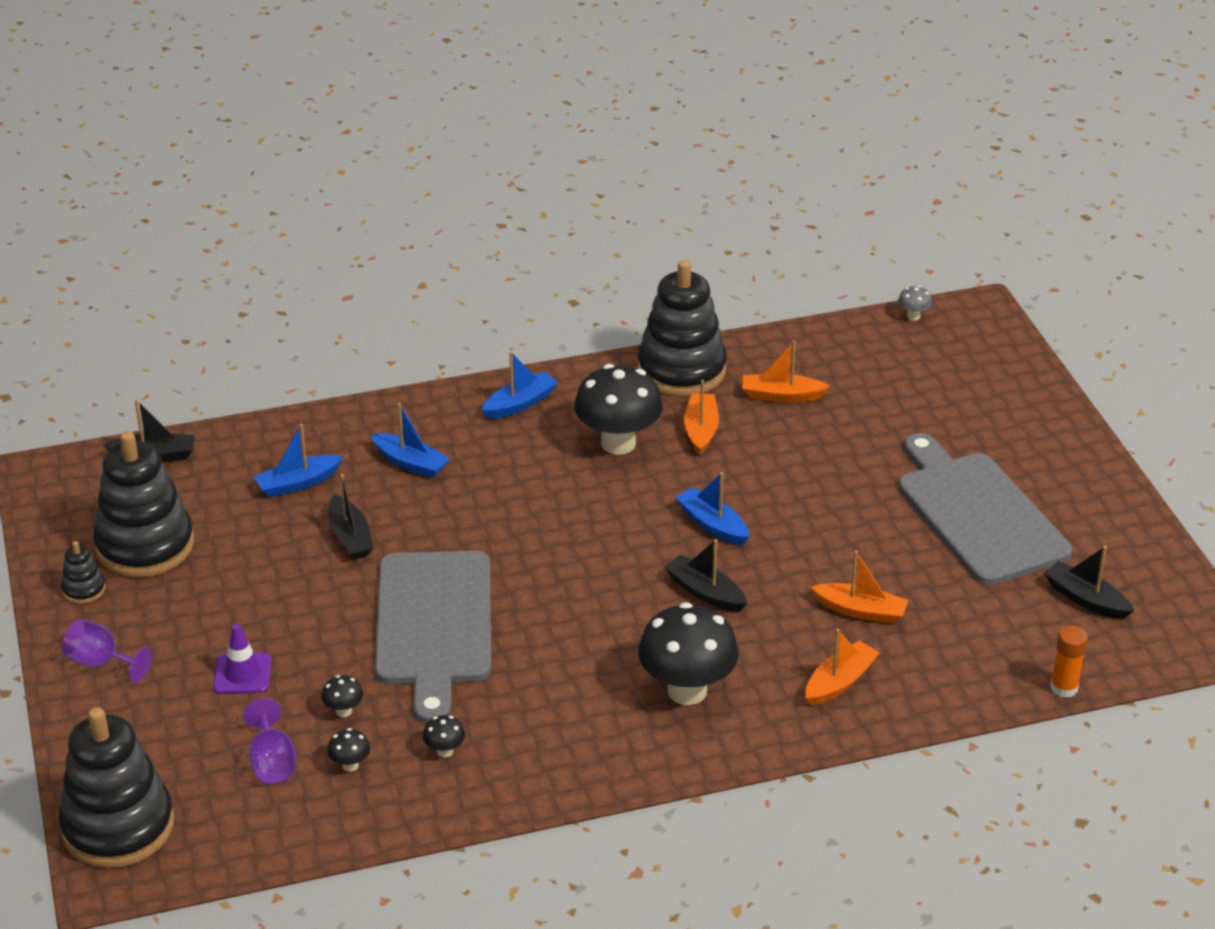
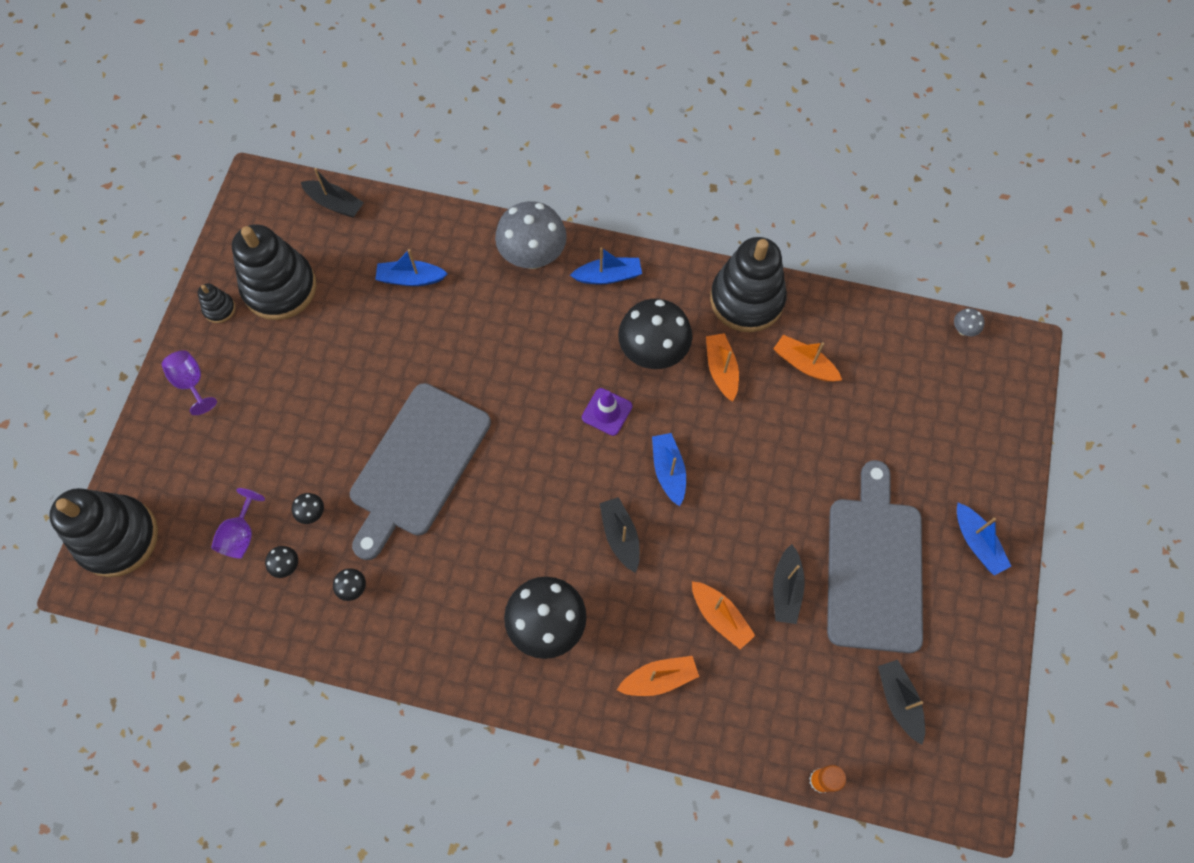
camera: 30 degrees right, 30 degrees up
(242, 674) = (270, 442): purple traffic cone -> purple traffic cone (607, 412)
(350, 537) = (413, 350): black boat -> black boat (786, 589)
(410, 463) = (497, 297): blue boat -> blue boat (977, 543)
(423, 418) = (533, 257): none -> grey mushroom
(701, 430) = (721, 370): orange boat -> orange boat turned 45 degrees counterclockwise

